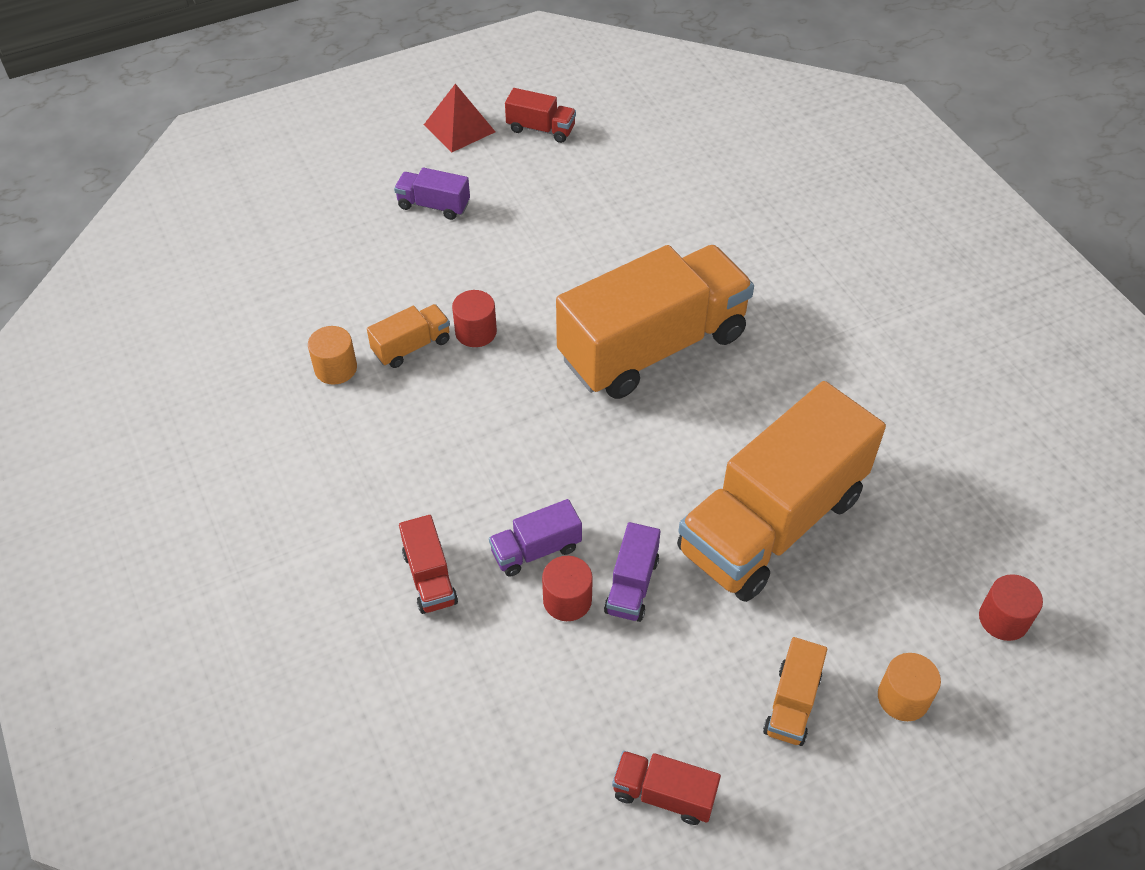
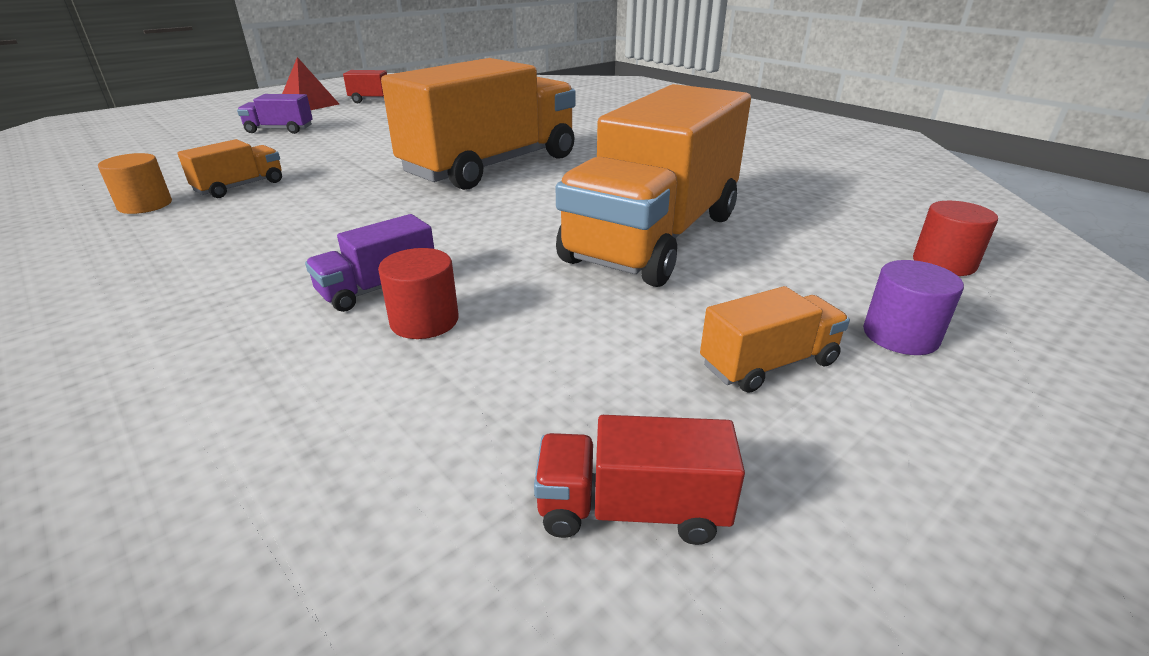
camera: 15 degrees left, 20 degrees down
(429, 577) = (221, 329): red truck -> none
(476, 332) = (312, 174): red cylinder -> none
(632, 585) = (509, 297): purple truck -> none
(792, 703) = (768, 364): orange truck -> orange truck turned 120 degrees counterclockwise
(903, 697) = (900, 335): orange cylinder -> purple cylinder

